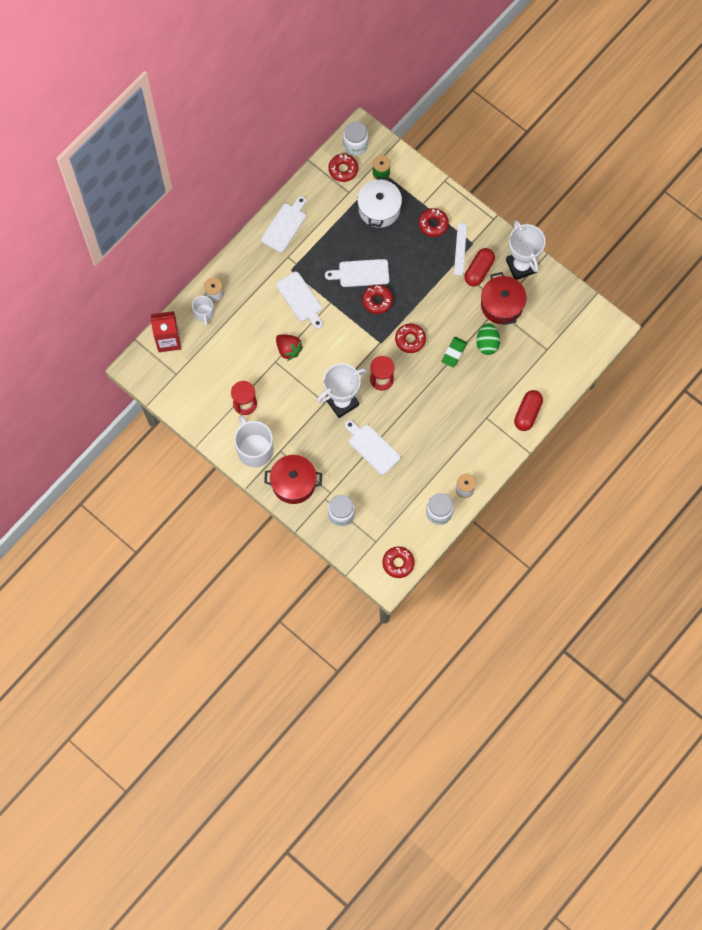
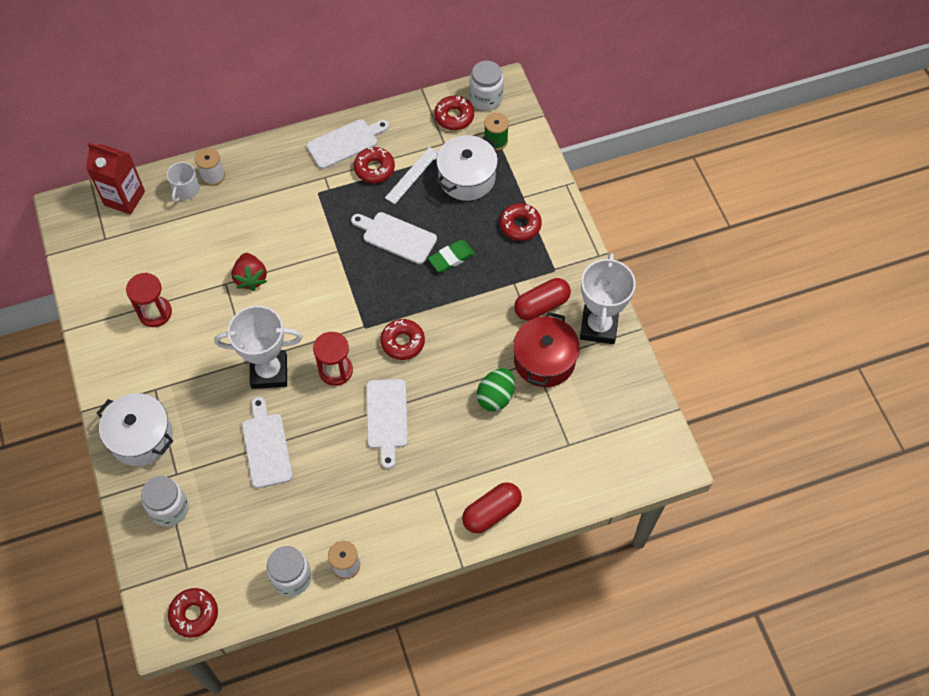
camera: 30 degrees right, 10 degrees down
(254, 449) = (127, 370): white mug -> none
(293, 483) = (141, 437): red pot -> white pot
(300, 299) = (306, 229): white cutting board -> white cutting board (387, 417)
(377, 301) = (394, 277): red donut -> red donut (374, 169)
(454, 353) = (446, 386): green eraser -> green eraser (451, 258)
(460, 249) = (535, 269): white ruler -> white ruler (412, 175)

